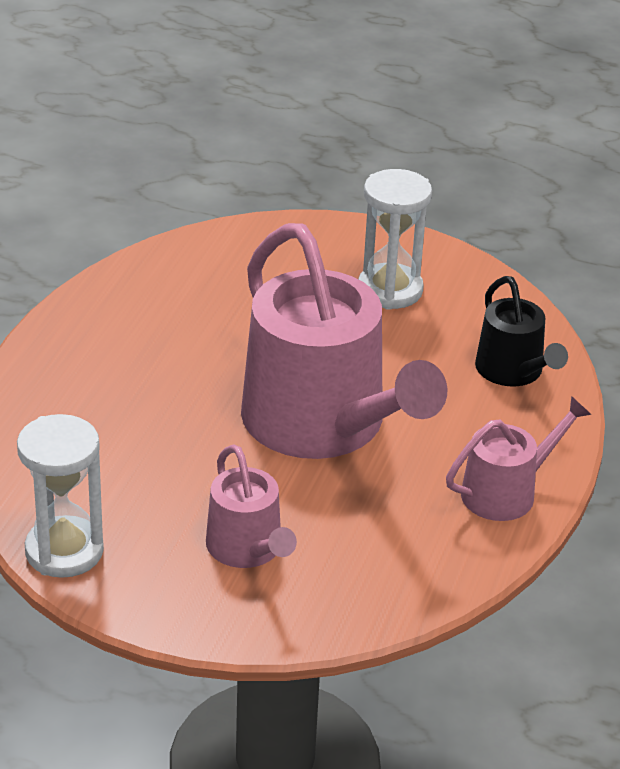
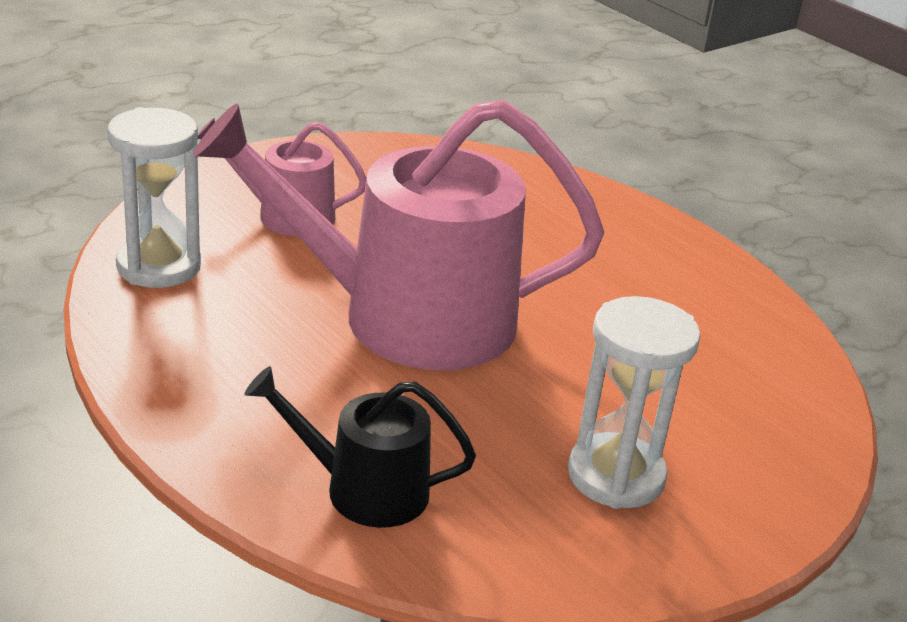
camera: 120 degrees right, 5 degrees down
(64, 551) = (379, 151): white hourglass -> white hourglass (158, 266)
(506, 492) = (180, 374): pink watering can -> none

